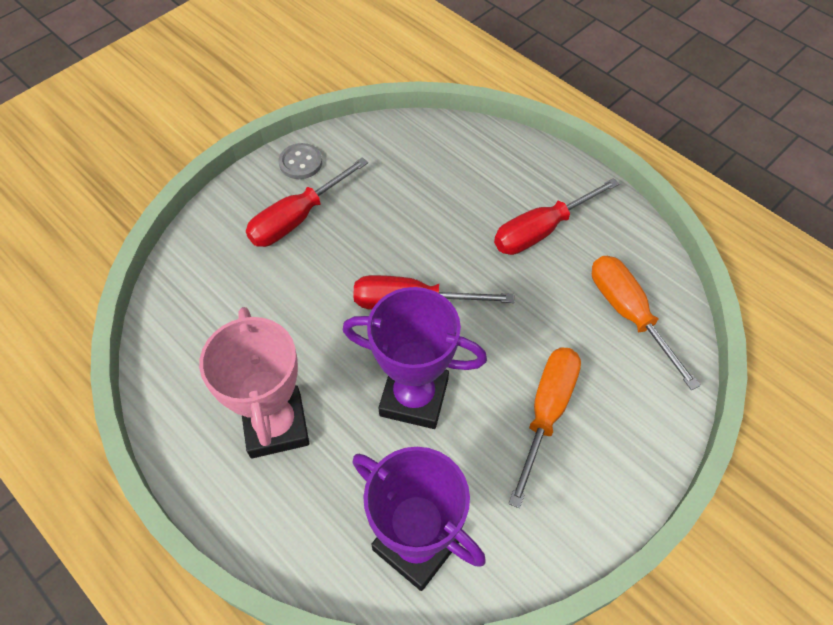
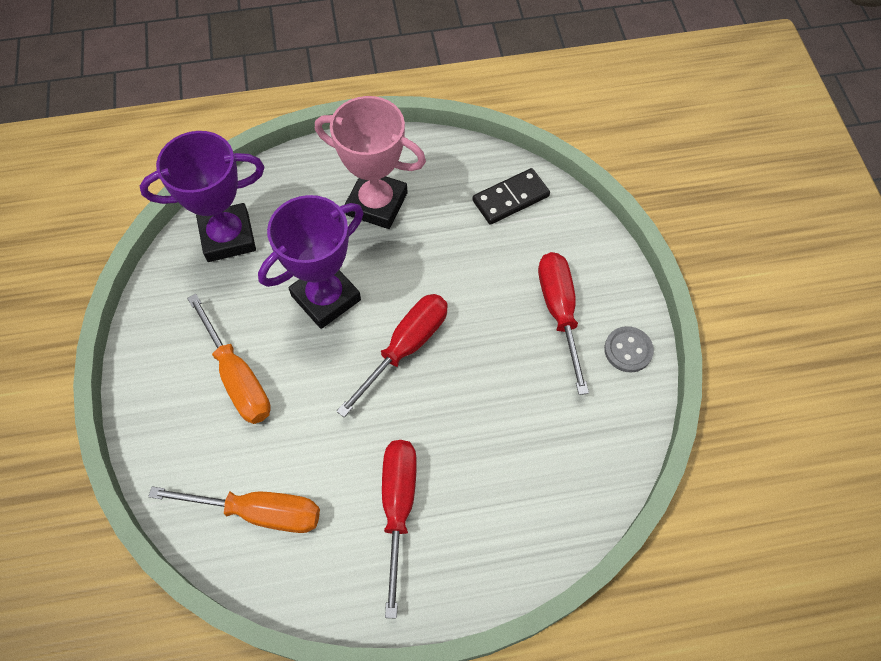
camera: 125 degrees right, 5 degrees up
(195, 313) = (510, 198): none -> black domino

